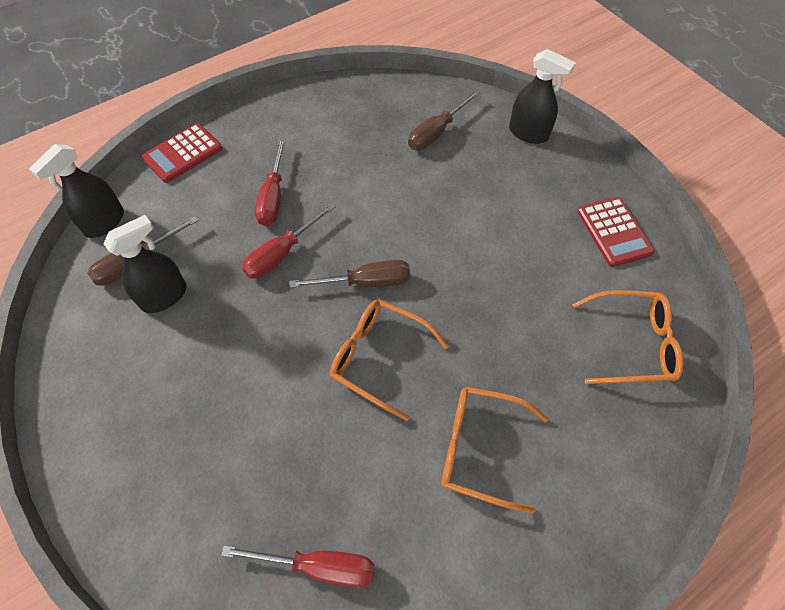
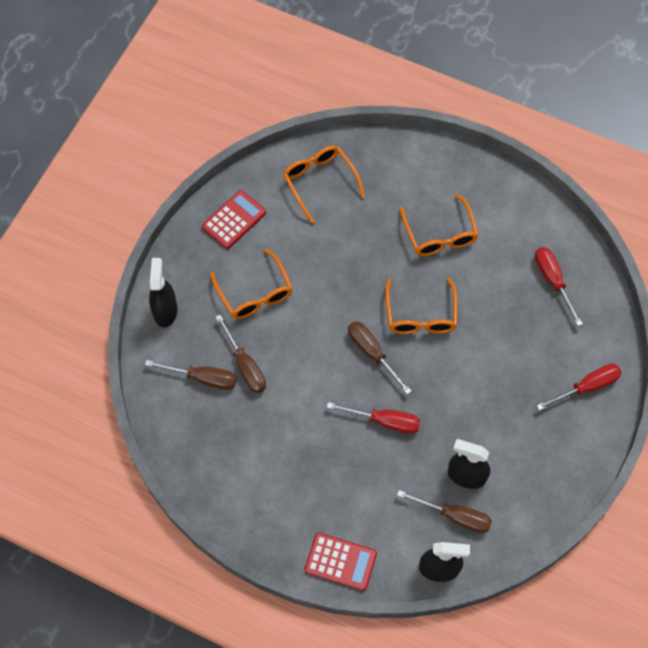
camera: 120 degrees left, 5 degrees up
(273, 197) = (339, 460): red screwdriver -> red screwdriver (587, 387)
(427, 168) = (245, 365): none -> brown screwdriver
(506, 210) = (255, 293): none -> orange glasses

